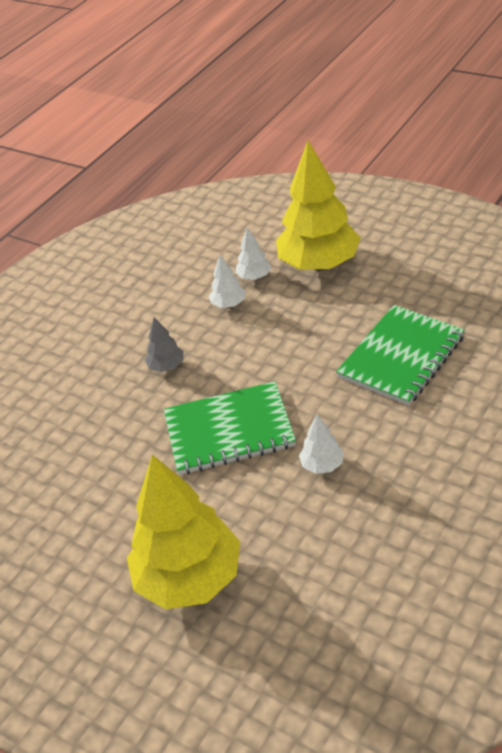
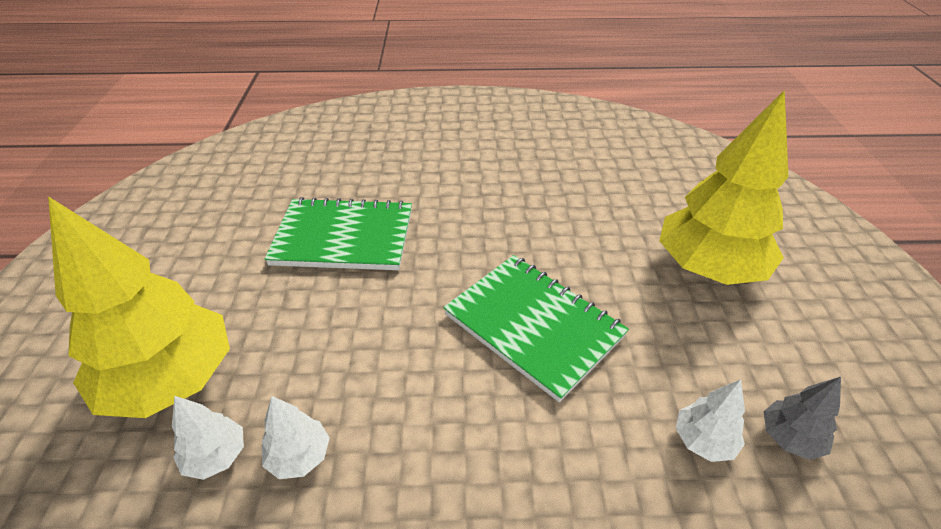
camera: 130 degrees left, 0 degrees up
(166, 366) = (475, 463): grey tree -> grey tree (790, 438)
(322, 465) = (519, 238): white tree -> white tree (703, 441)

